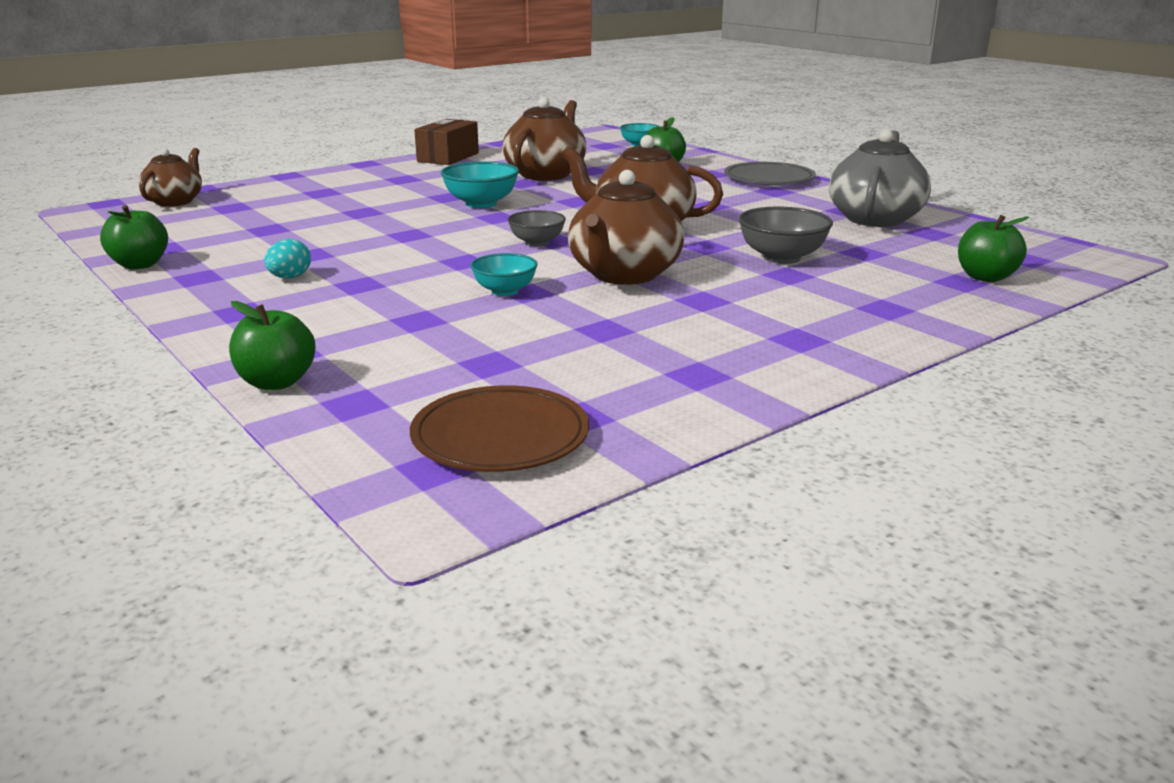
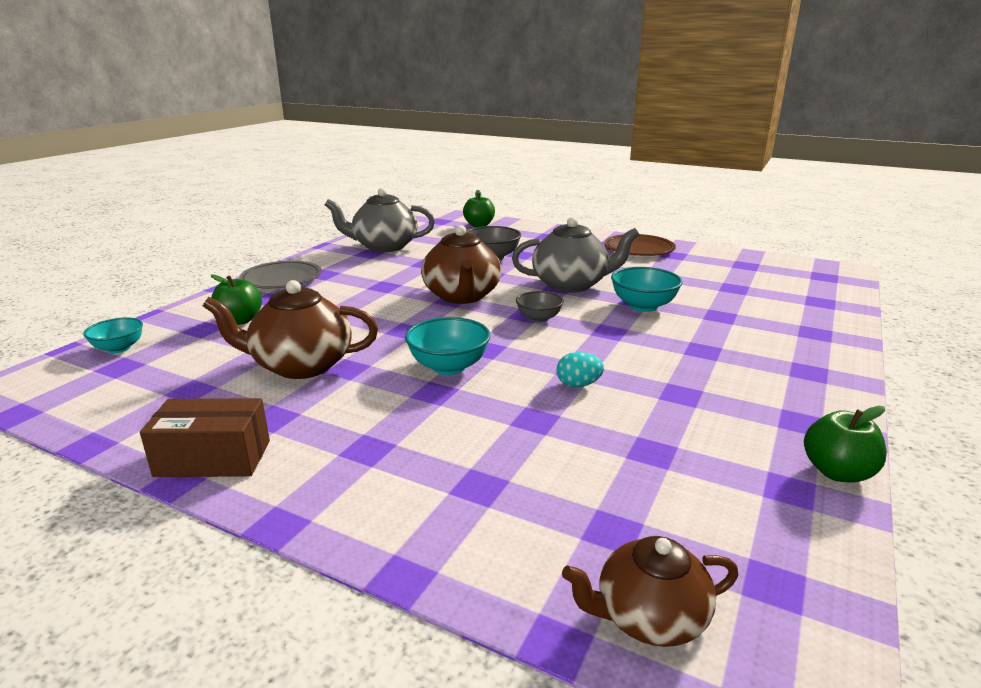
camera: 115 degrees left, 0 degrees up
(276, 382) = (843, 323): green apple -> none
(290, 278) = (734, 380): turquoise egg -> turquoise egg (578, 385)
(500, 436) = (784, 272): brown plate -> brown plate (639, 249)
(505, 291) = (643, 306): turquoise bowl -> turquoise bowl, size x1.51
(624, 275) = (571, 284): brown teapot -> grey teapot

